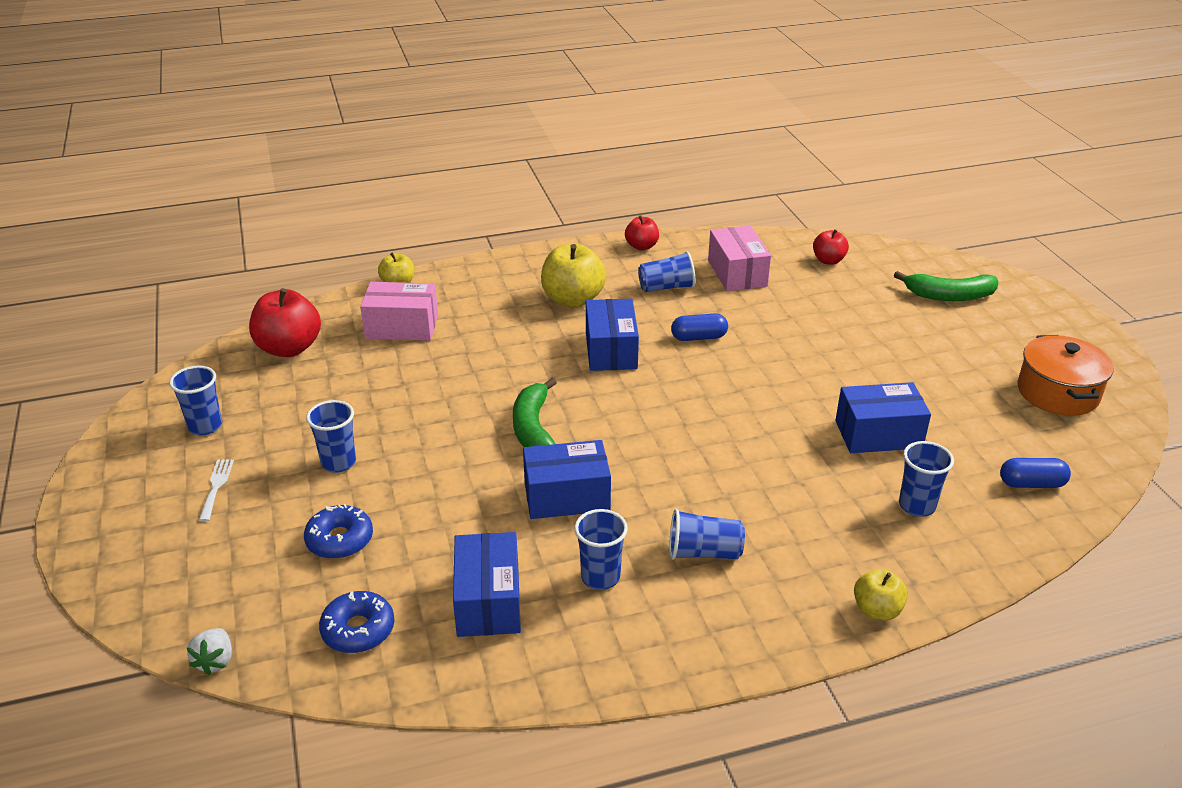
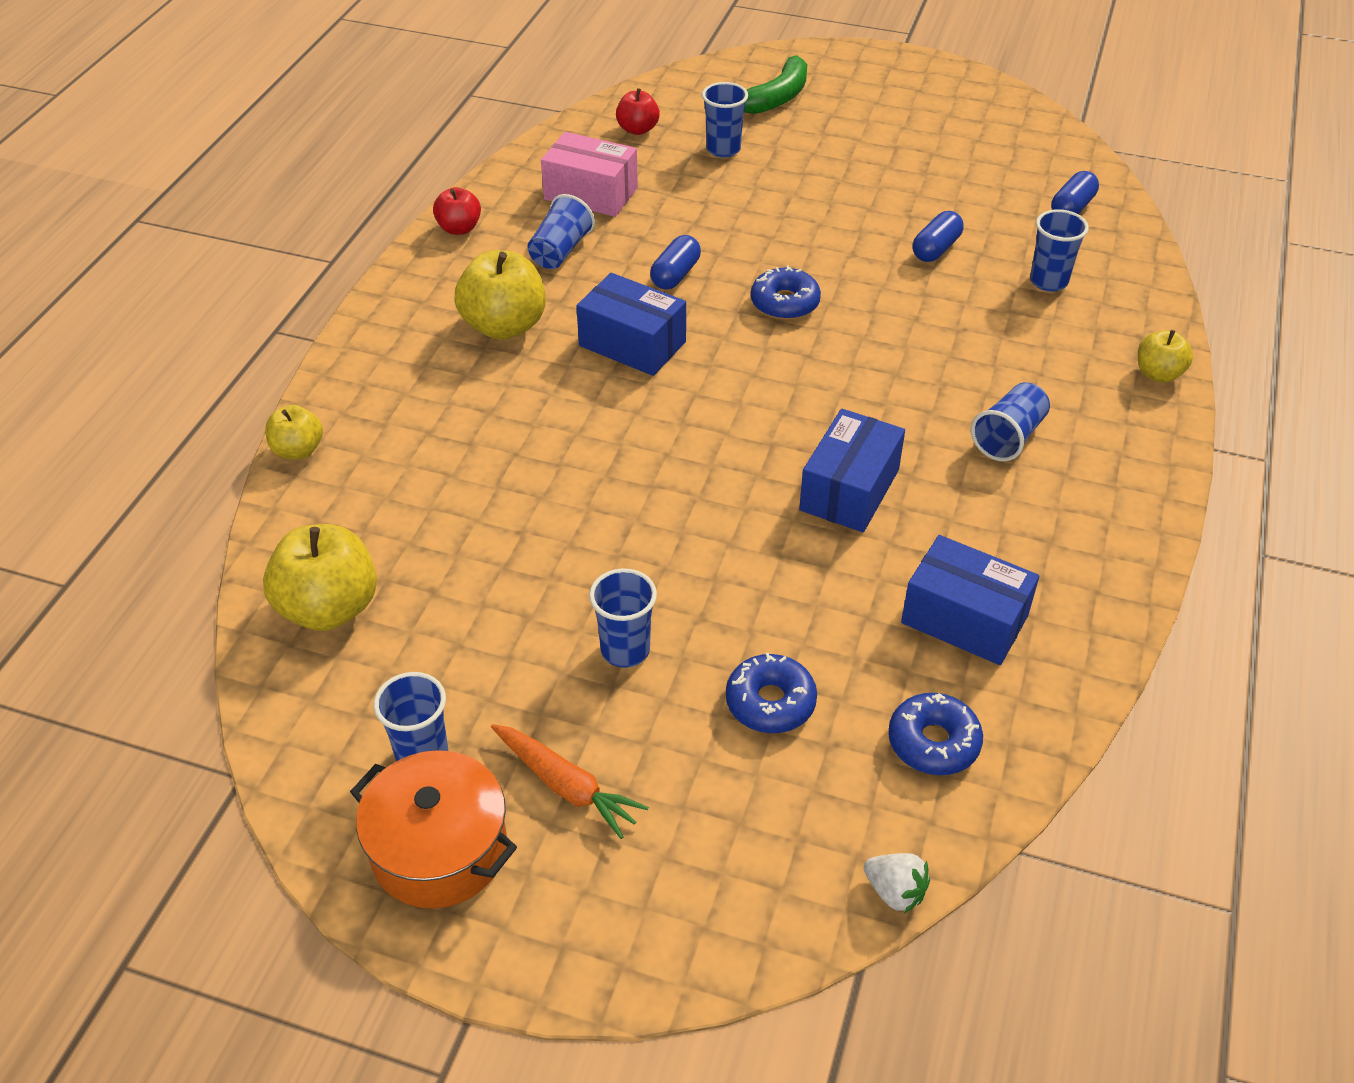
camera: 55 degrees left, 10 degrees up
(216, 486) = (566, 786): white fork -> orange carrot
(289, 348) = (329, 608): red apple -> yellow apple
(402, 327) = (399, 485): pink box -> none
(534, 429) = (715, 463): green banana -> none
(600, 577) = (990, 522): blue cup -> blue cup (723, 149)
(726, 392) = (785, 303): none -> blue donut
(878, 434) = (936, 249): blue box -> blue capsule
(1058, 392) = (970, 126): orange pot -> orange pot (439, 849)

